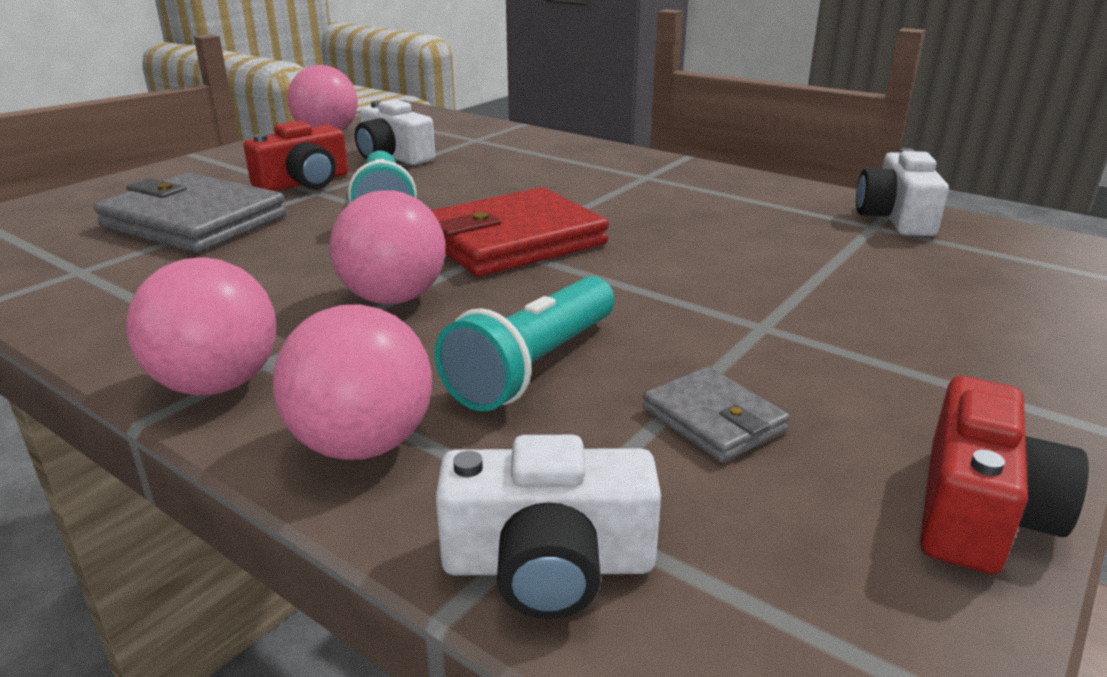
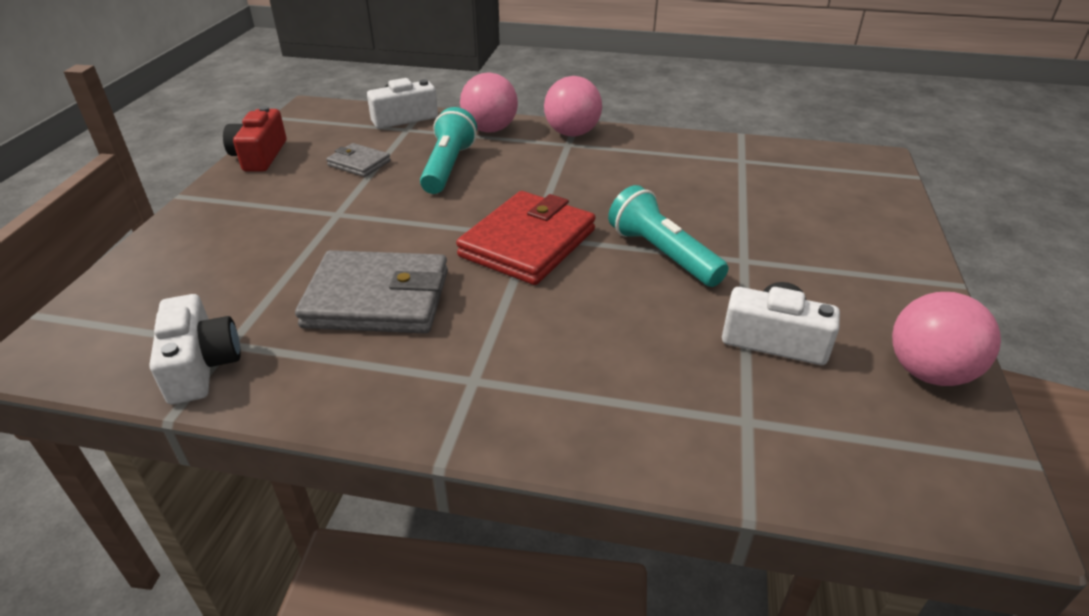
camera: 155 degrees right, 10 degrees up
(194, 222) = (762, 205): grey wallet -> grey wallet (377, 299)
(304, 183) = (774, 268): red camera -> none
(393, 298) = (553, 183): pink ball -> none

